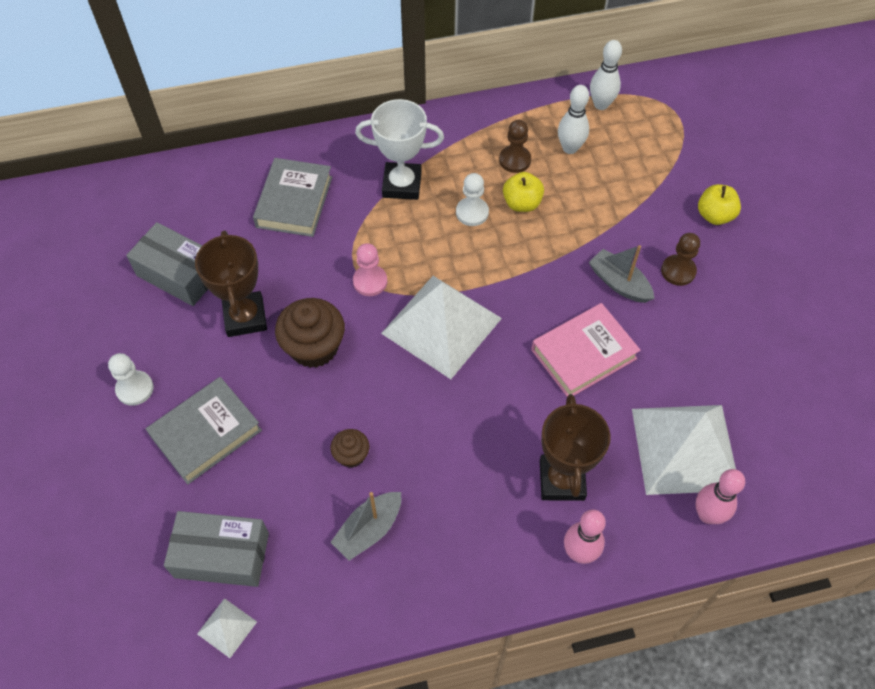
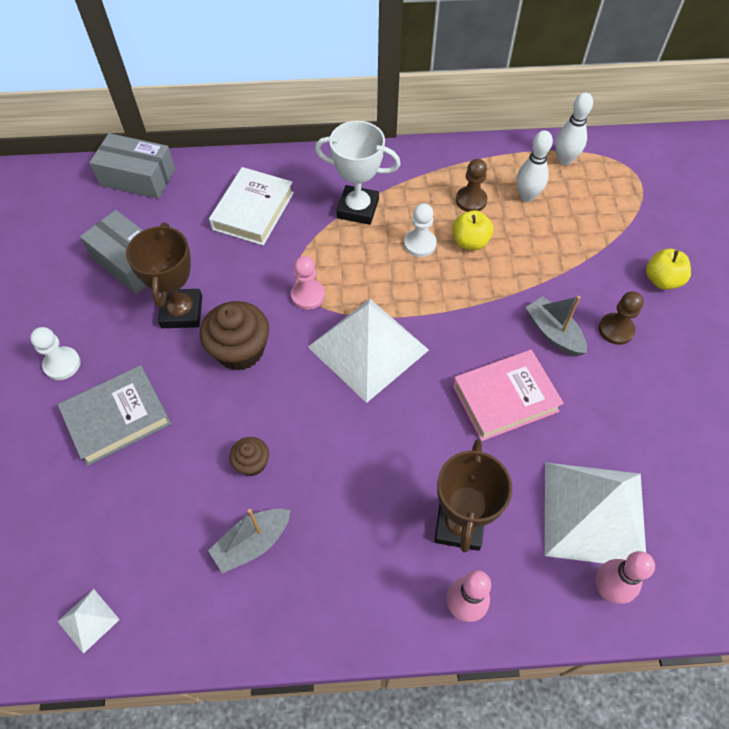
camera: 10 degrees right, 0 degrees up
(222, 555) = (102, 543): grey box -> grey box (138, 177)
(294, 202) = (253, 211): grey book -> white book

